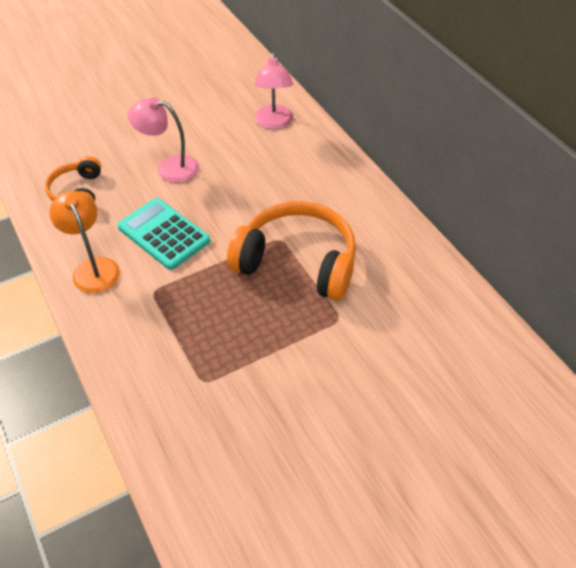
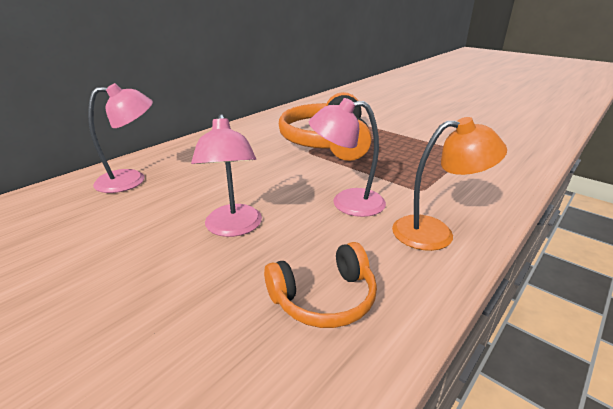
camera: 110 degrees left, 20 degrees down
(93, 268) = (435, 232): orange lamp -> orange lamp turned 135 degrees counterclockwise
(163, 234) = (347, 203): turquoise calculator -> pink lamp

